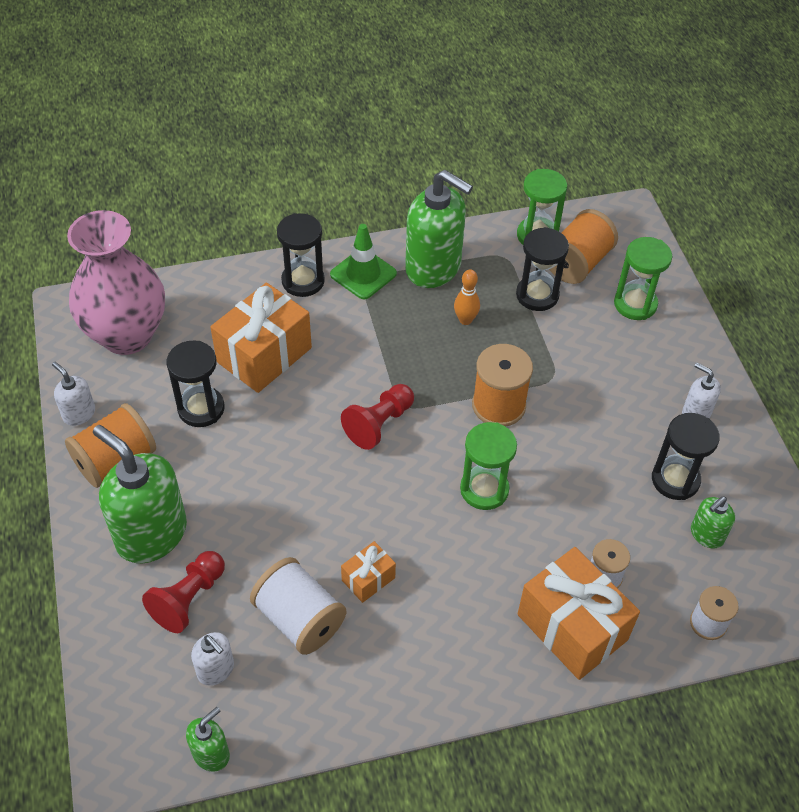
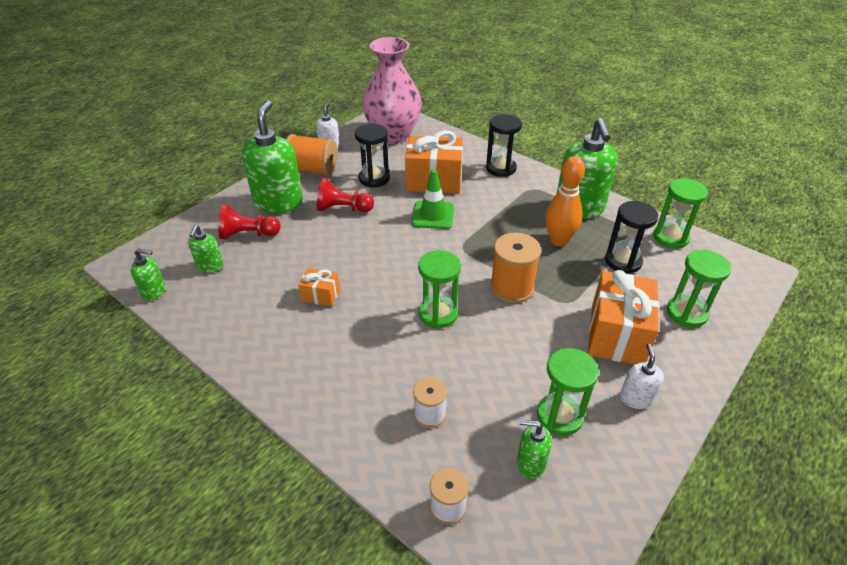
camera: 55 degrees right, 10 degrees down
(216, 670) = (210, 266): white soap dispenser -> green soap dispenser
(300, 619) = (269, 281): white spool -> none
(363, 274) = (536, 185): green traffic cone -> green traffic cone (433, 215)
(379, 424) = (437, 244): red pawn -> red pawn (343, 209)
(465, 320) = (558, 240): orange bowling pin -> orange bowling pin, size x1.70
(572, 627) = (370, 417): orange gift -> orange gift (617, 334)
(577, 263) = (677, 267): orange spool -> none
(675, 480) = (559, 416): black hourglass -> green hourglass

